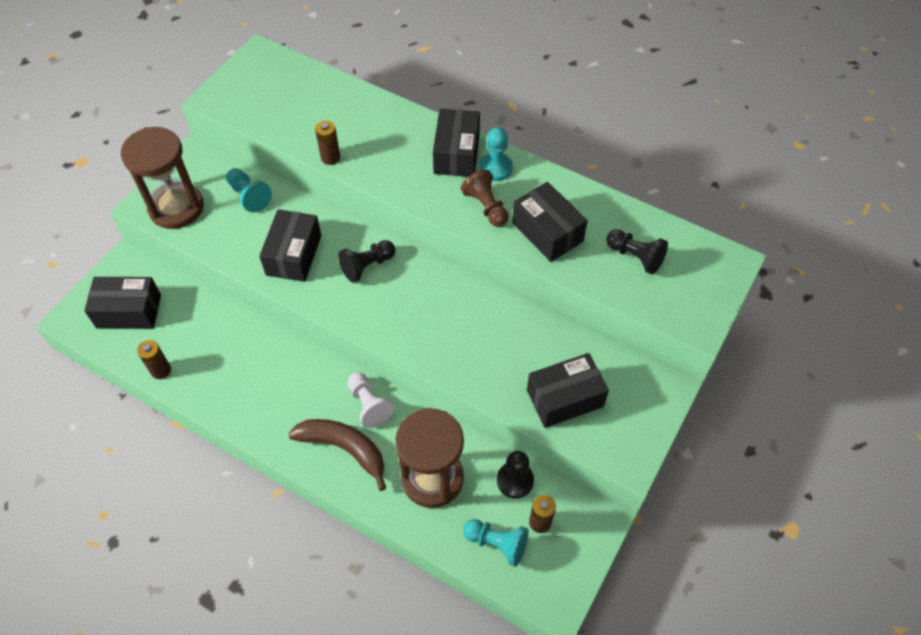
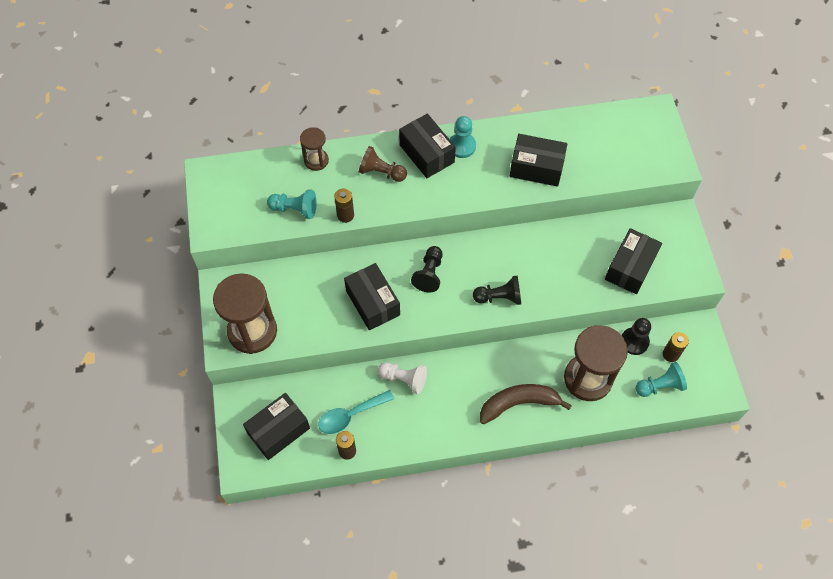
camera: 40 degrees left, 5 degrees up
(195, 343) = (350, 415): none -> turquoise spoon
(249, 196) = (295, 285): turquoise pawn -> turquoise pawn (295, 209)
(355, 99) = (316, 160): none -> brown hourglass
(369, 405) = (505, 365): white pawn -> white pawn (404, 379)
(486, 207) = (483, 177): brown pawn -> brown pawn (381, 172)
(635, 257) = (602, 147): black pawn -> black pawn (499, 297)

